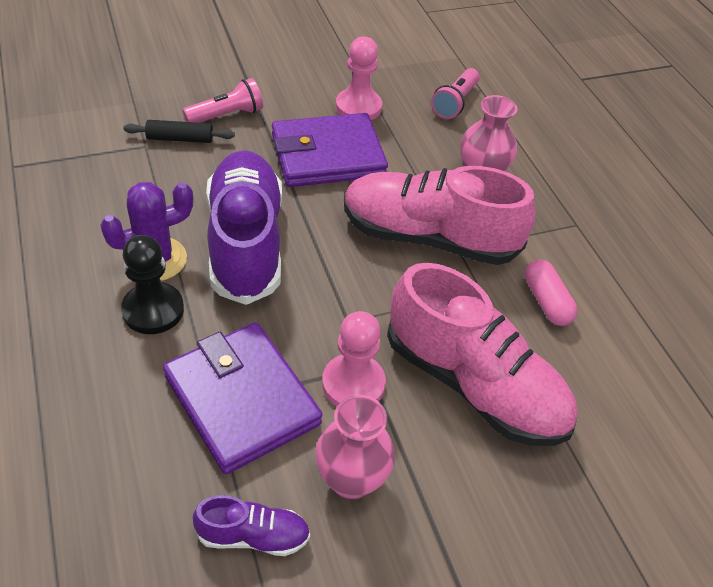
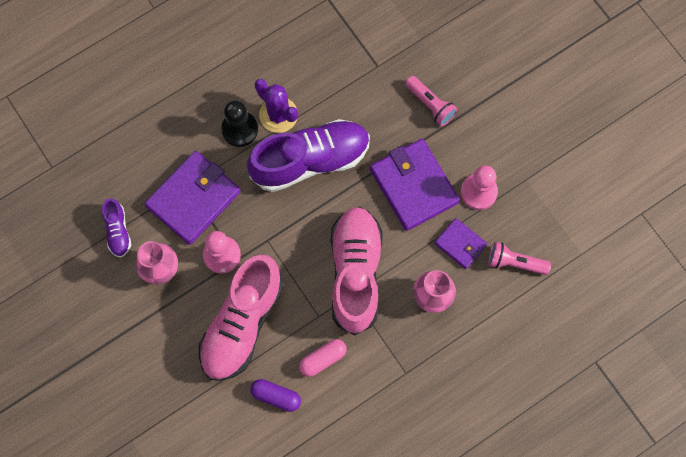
camera: 80 degrees right, 25 degrees up
(180, 139) = (393, 84): black rolling pin -> none
(419, 137) = (460, 244): none -> purple wallet
(596, 369) = (276, 396): none -> purple capsule

